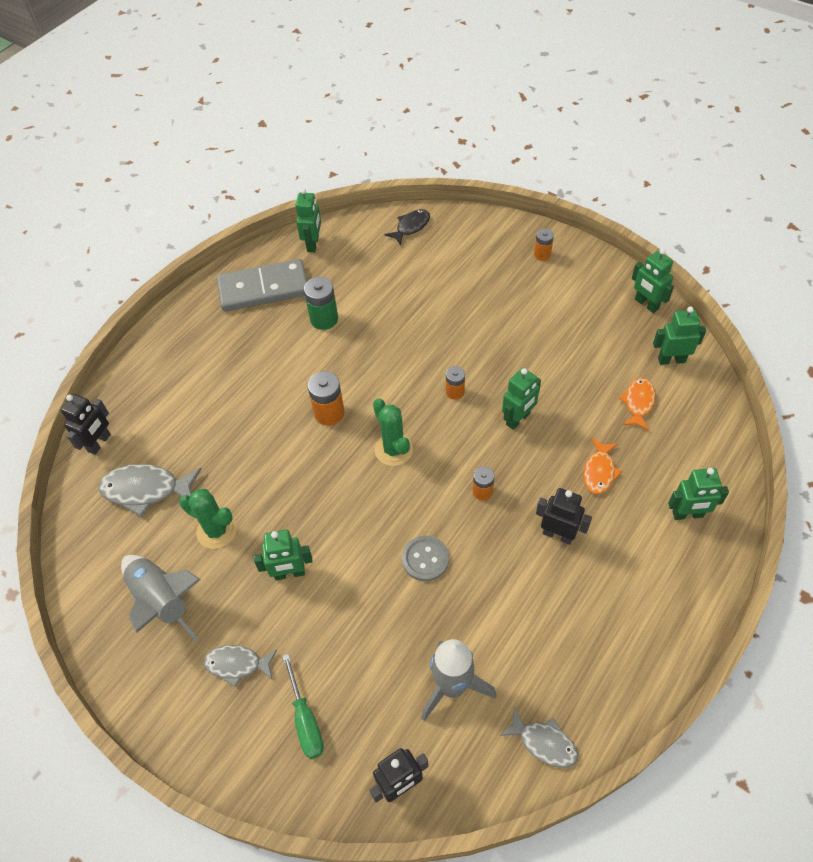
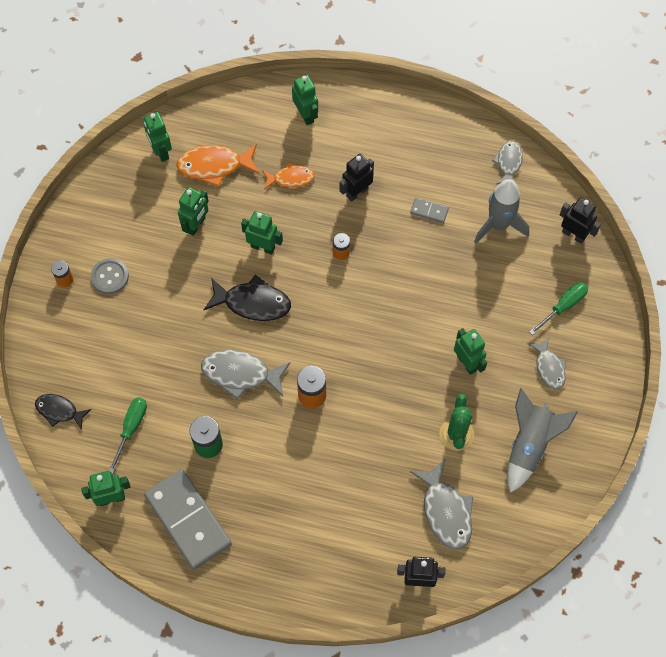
camera: 115 degrees left, 10 degrees up
(369, 270) = (131, 428): none -> green screwdriver
(381, 361) = (240, 374): none -> grey fish
(393, 450) = (328, 330): green cactus -> none
(425, 559) = (414, 273): grey button -> grey button (110, 277)
(455, 392) = (252, 303): orange battery -> black fish
(503, 608) = (429, 211): none -> grey domino
(558, 534) = (357, 192): black robot -> black robot turned 45 degrees clockwise
(638, 403) = (214, 166): orange fish -> orange fish, size x1.58
(646, 304) = (103, 182): green robot -> green robot (196, 225)

